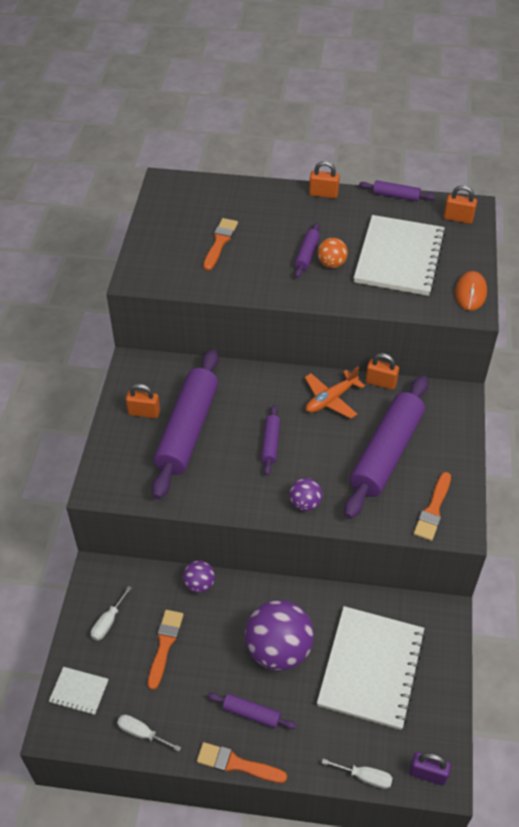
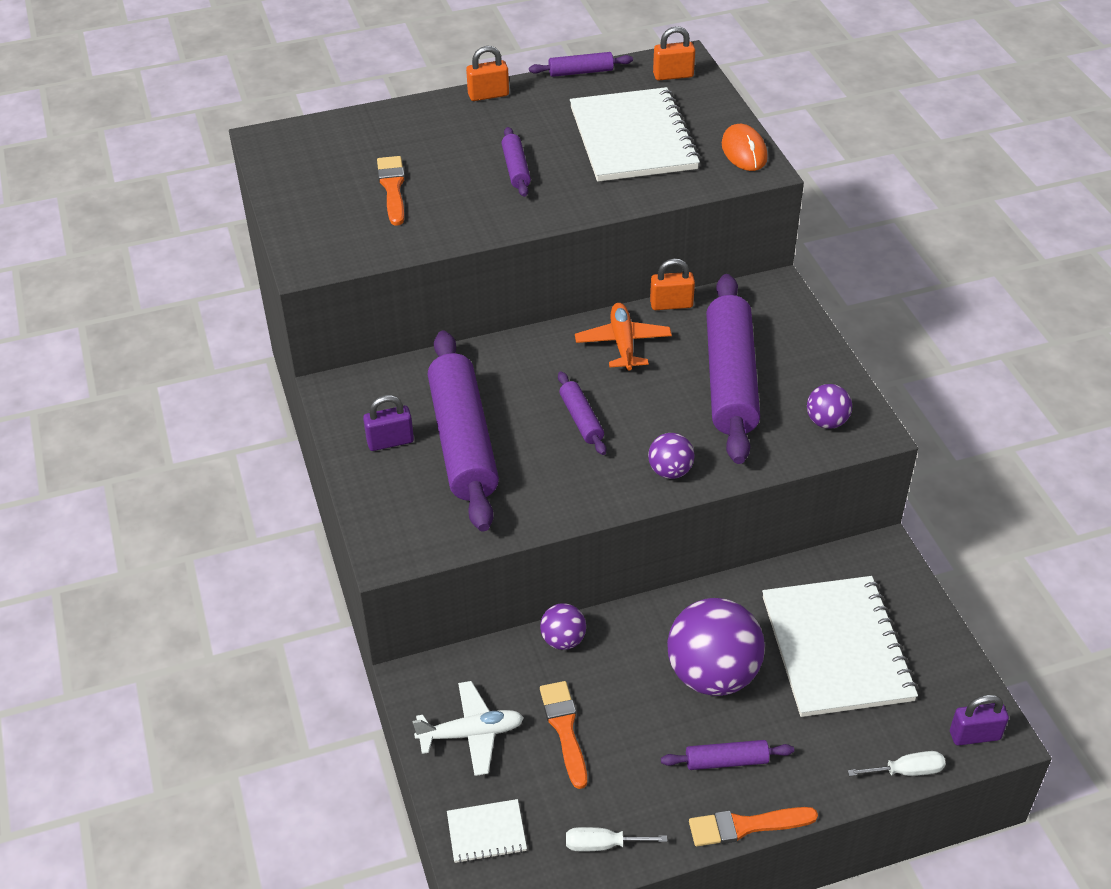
camera: 25 degrees left, 5 degrees down
(108, 622) = (471, 734): white screwdriver -> white plane
(144, 412) = (390, 441): orange padlock -> purple padlock
(331, 264) = (554, 170): orange ball -> none
(331, 399) = (623, 343): orange plane -> orange plane turned 150 degrees clockwise
(433, 510) = (826, 422): orange brush -> purple ball

